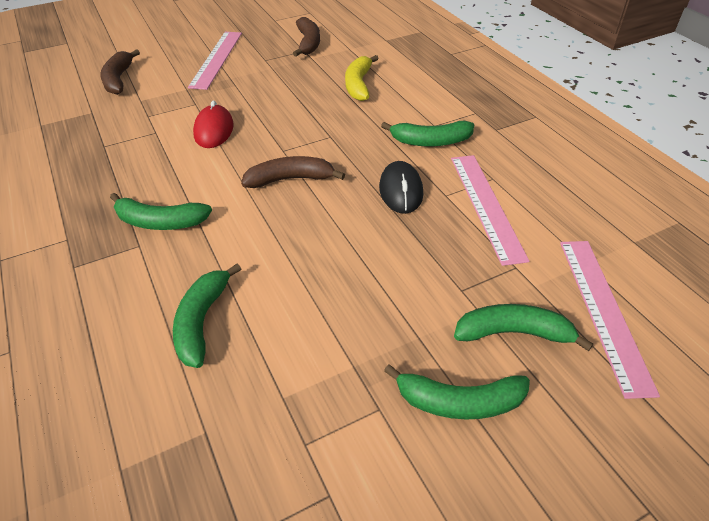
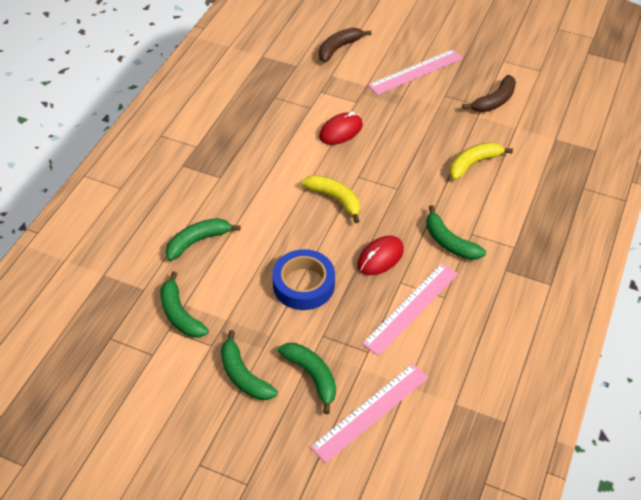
camera: 50 degrees right, 5 degrees up
(160, 222) = (243, 171): green banana -> green banana (180, 314)
(290, 179) = (335, 199): brown banana -> yellow banana
(374, 265) = (303, 284): none -> blue tape
(400, 191) = (380, 257): black mouse -> red mouse

